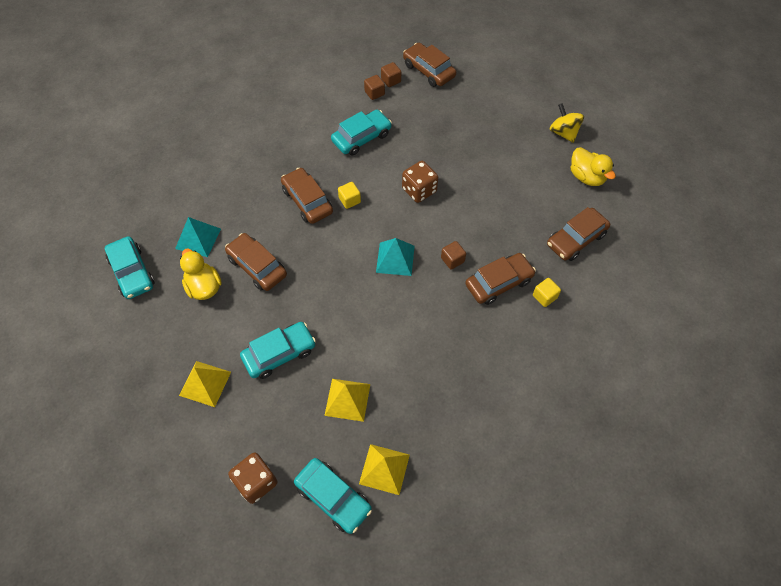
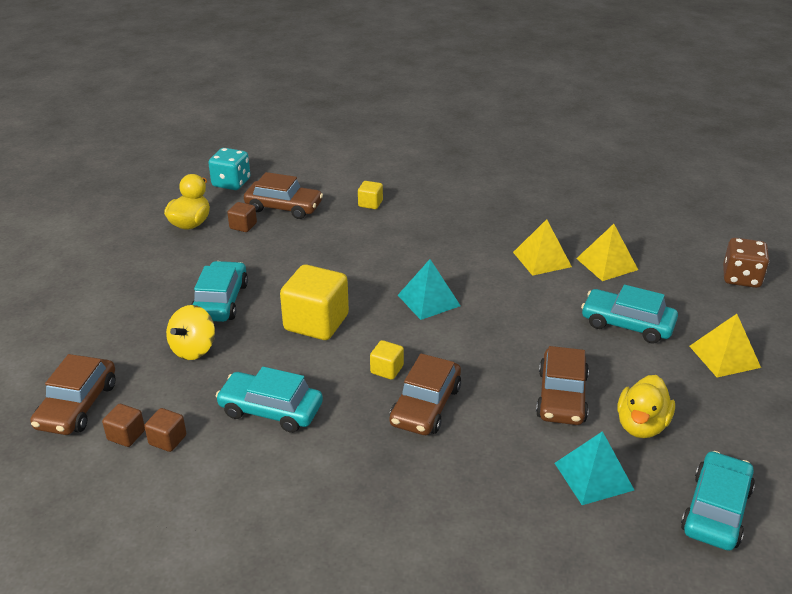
camera: 125 degrees left, 25 degrees down
(333, 497) = (687, 236): turquoise car -> turquoise car (221, 301)
(384, 469) = (630, 222): yellow pyramid -> yellow pyramid (542, 259)
(419, 190) = (316, 322): brown dice -> yellow cube
(452, 260) = (387, 265): brown cube -> brown cube (243, 226)
(498, 283) = (383, 230): brown car -> none
(563, 133) = (130, 256): yellow spinning top -> yellow spinning top (193, 349)
(637, 224) = (231, 183): none -> turquoise dice

